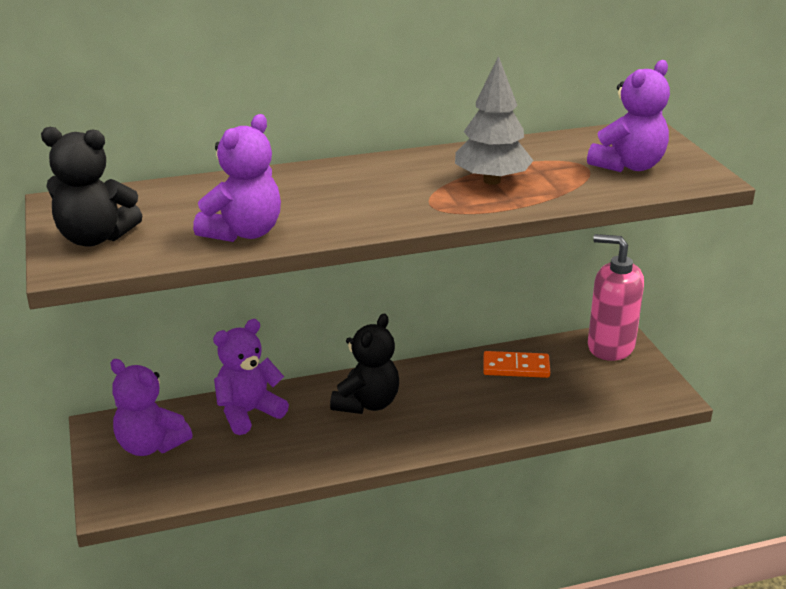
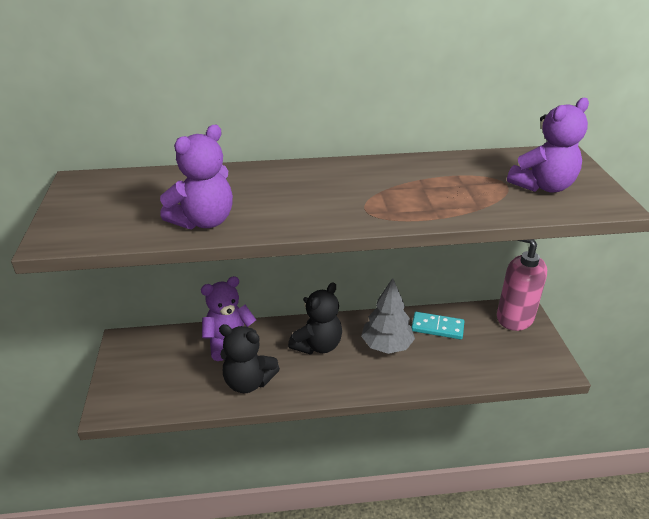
camera: 10 degrees right, 5 degrees up
(95, 238) = (87, 215): black teddy bear -> black teddy bear (248, 382)
(150, 445) = (152, 361): purple teddy bear -> none
(492, 181) = (422, 190): grey tree -> grey tree (387, 345)
(516, 367) = (437, 327): orange domino -> turquoise domino

